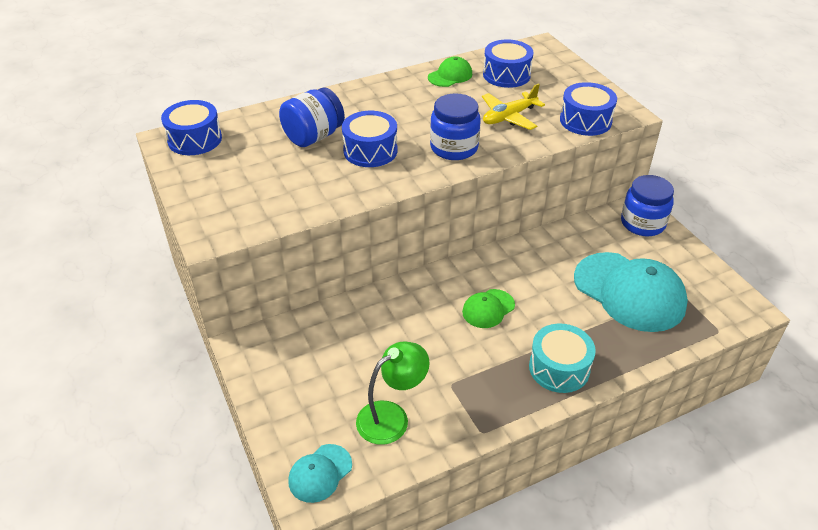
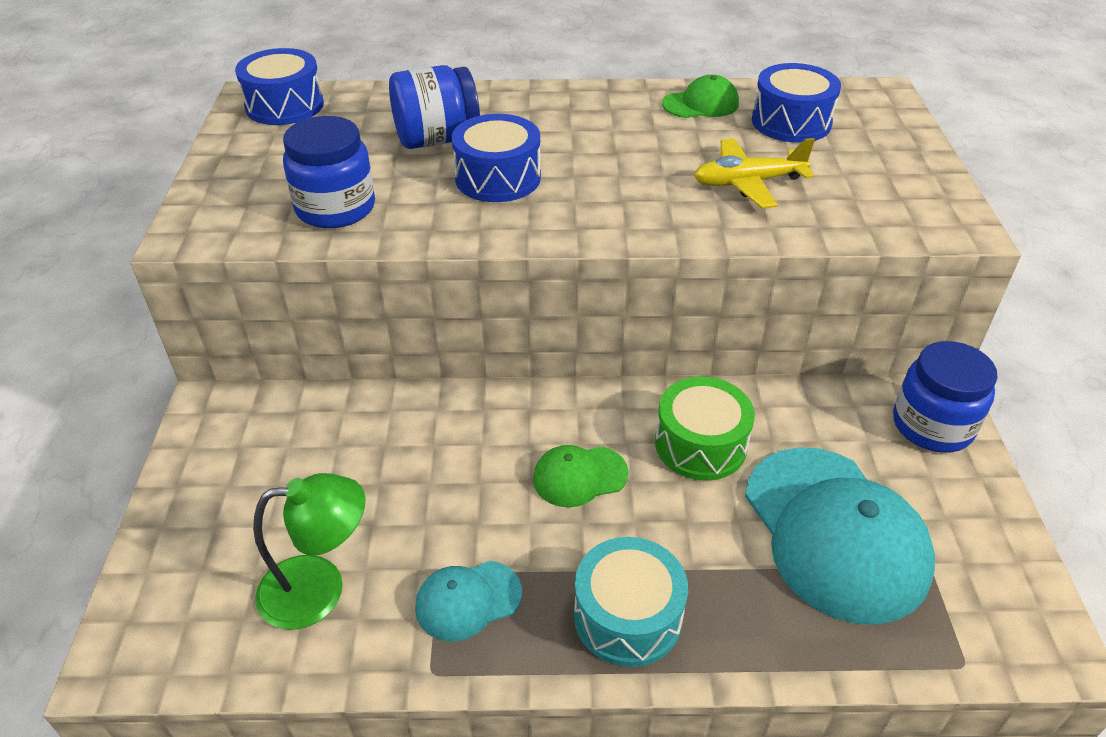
camera: 25 degrees right, 0 degrees up
(320, 473) = (161, 632): turquoise cap -> turquoise cap (468, 600)
(454, 148) = (624, 205): blue jar -> blue jar (335, 208)
(538, 271) = (700, 444): none -> green drum
(585, 121) = (875, 220): blue drum -> none

